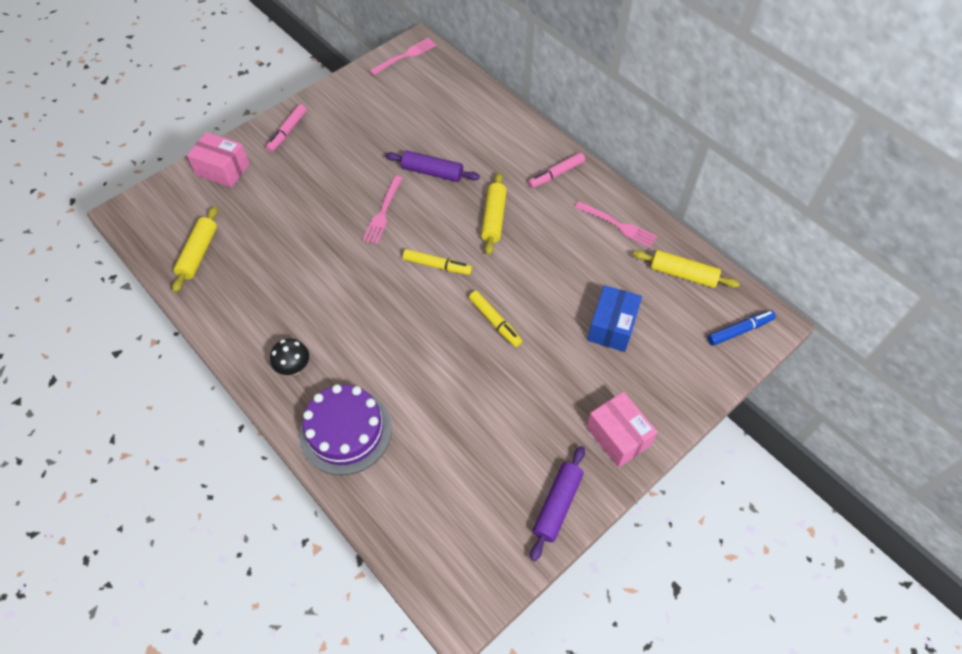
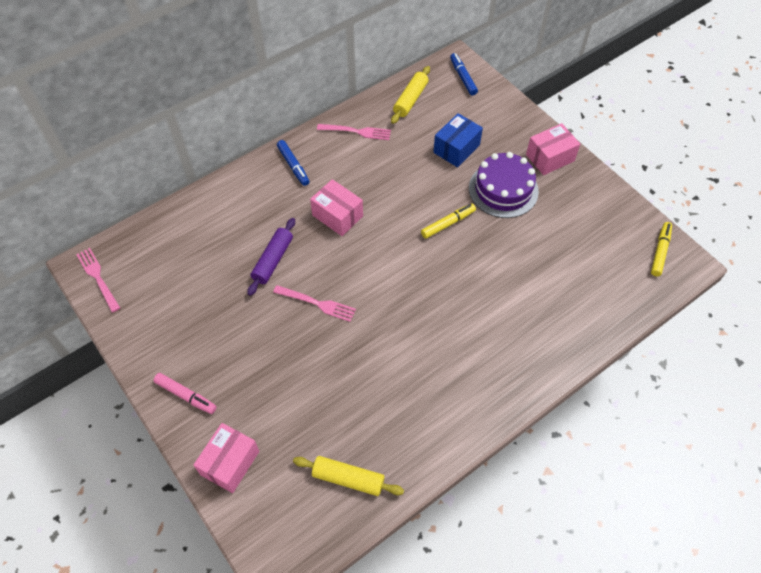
camera: 85 degrees left, 0 degrees up
(294, 367) = (489, 379): black mushroom -> none
(345, 431) = (552, 336): purple cake -> purple cake (503, 189)
(437, 265) = (385, 262): yellow marker -> yellow marker (660, 252)
(494, 218) = (337, 216): yellow rolling pin -> pink box
(556, 174) = (293, 165): pink marker -> blue marker
(557, 505) = (605, 199): purple rolling pin -> none
(612, 327) = (456, 149): blue box -> blue box turned 75 degrees counterclockwise
(618, 225) = (357, 131): pink fork -> pink fork turned 60 degrees clockwise

